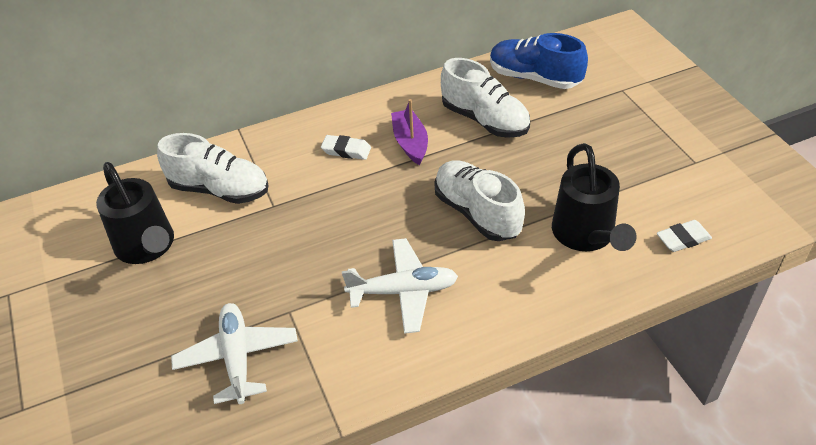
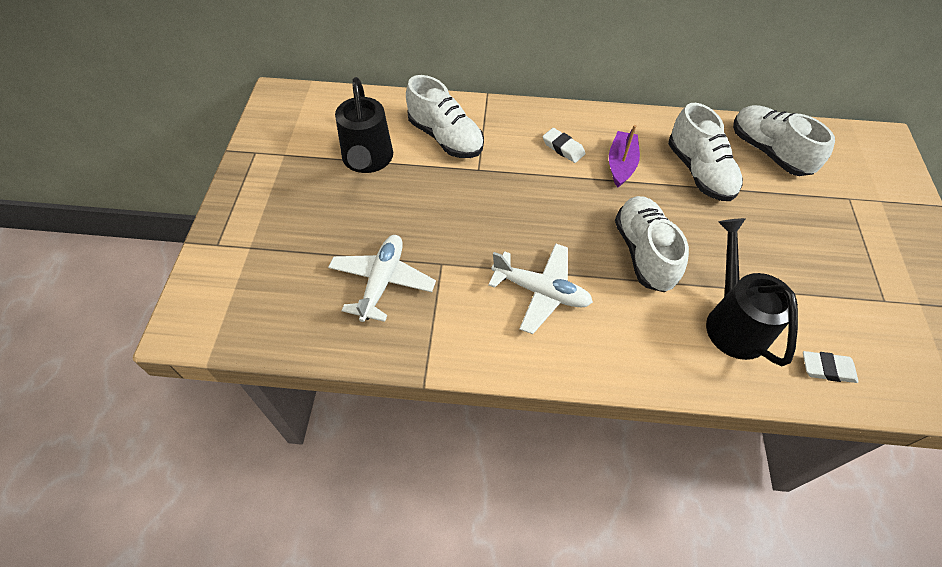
camera: 25 degrees right, 10 degrees up
(534, 78) = (768, 152): blue shoe -> white shoe
(586, 236) = (732, 321): black watering can -> black watering can turned 150 degrees clockwise

